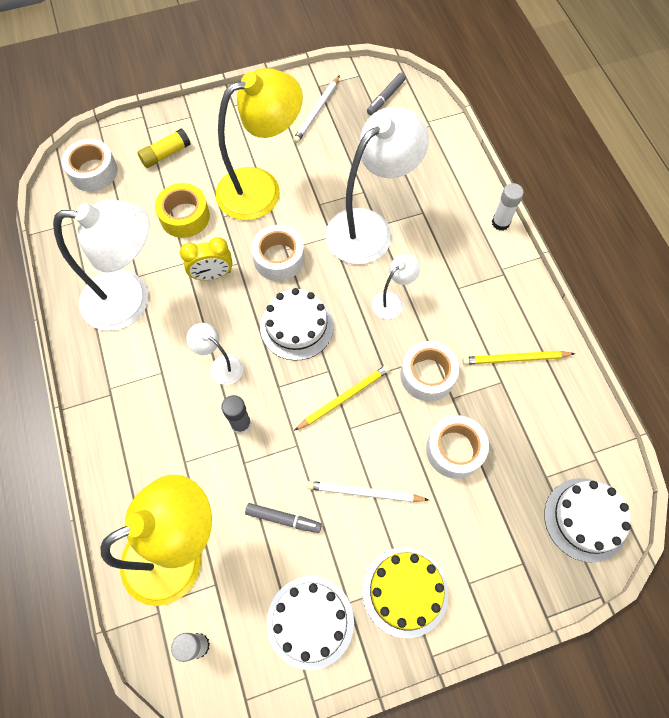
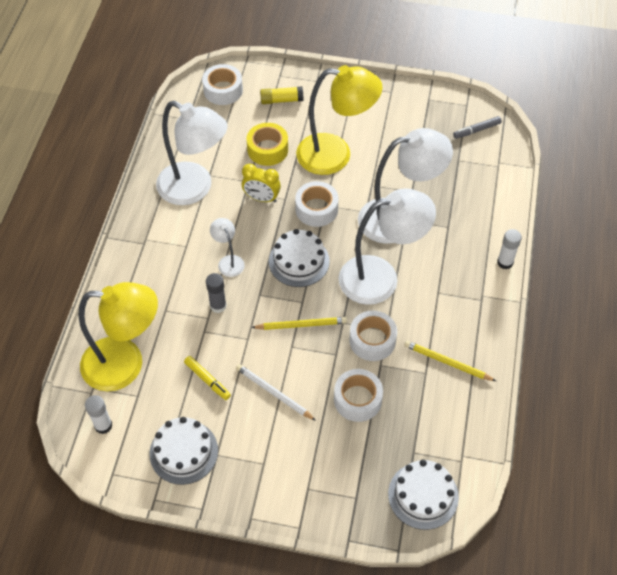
camera: 30 degrees right, 10 degrees down
(283, 519) = (207, 380): grey marker -> yellow marker
(317, 111) = (415, 118): white pencil -> none
(392, 301) = (381, 277): white lamp -> white lamp, size x2.21
(405, 591) = (259, 469): yellow cake -> none

